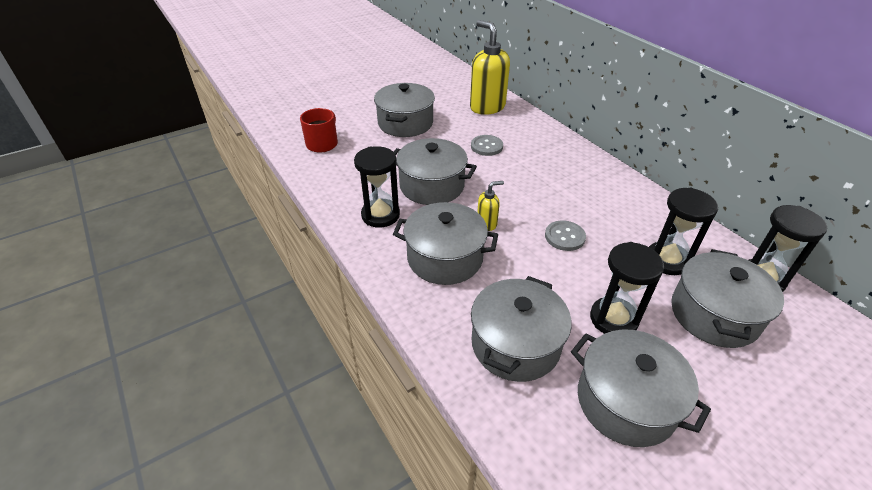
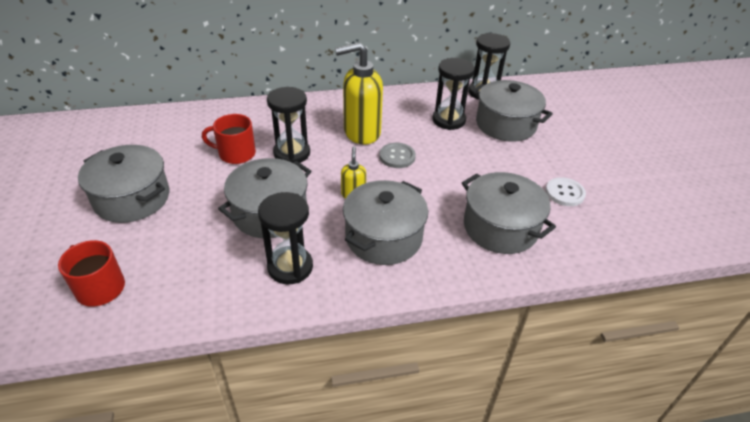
camera: 70 degrees left, 0 degrees up
(486, 146) = (236, 154): grey button -> red mug
(487, 107) = (165, 129): yellow soap dispenser -> yellow soap dispenser (361, 132)
(613, 319) = (493, 168): black hourglass -> black hourglass (292, 153)
(626, 402) = (564, 193): grey pot -> white button

